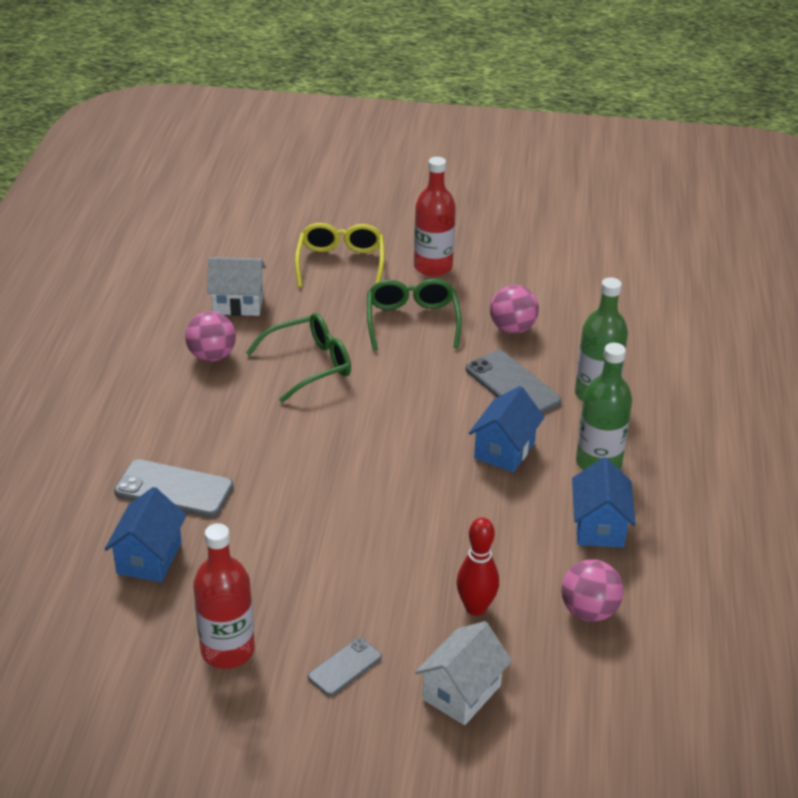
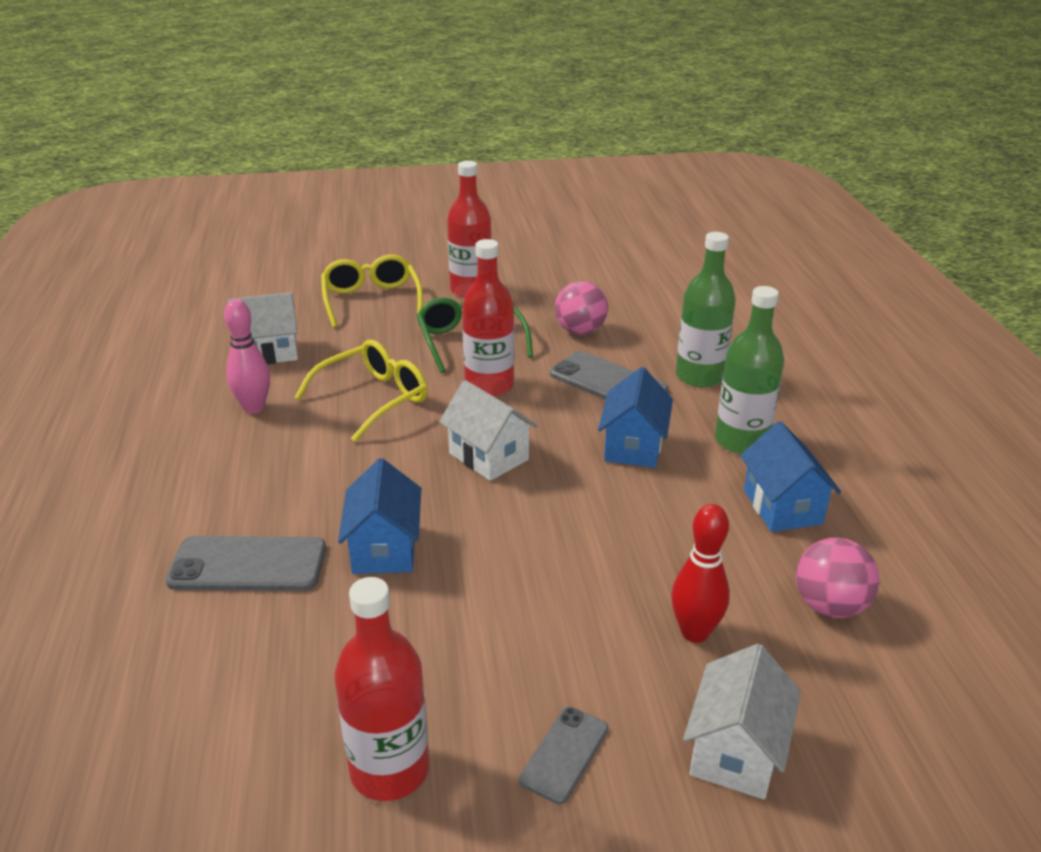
camera: 15 degrees left, 5 degrees down
(149, 558) = (237, 661): blue house -> blue house (384, 549)
(212, 356) = (254, 408): pink ball -> pink bowling pin
(310, 365) = (374, 398): green glasses -> yellow glasses
(382, 436) = (488, 456): none -> white house
(409, 370) = (489, 385): none -> red bottle

